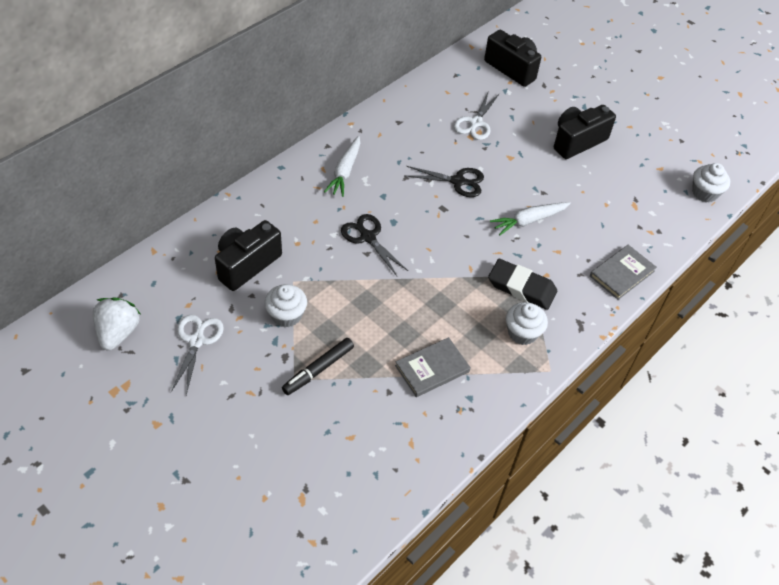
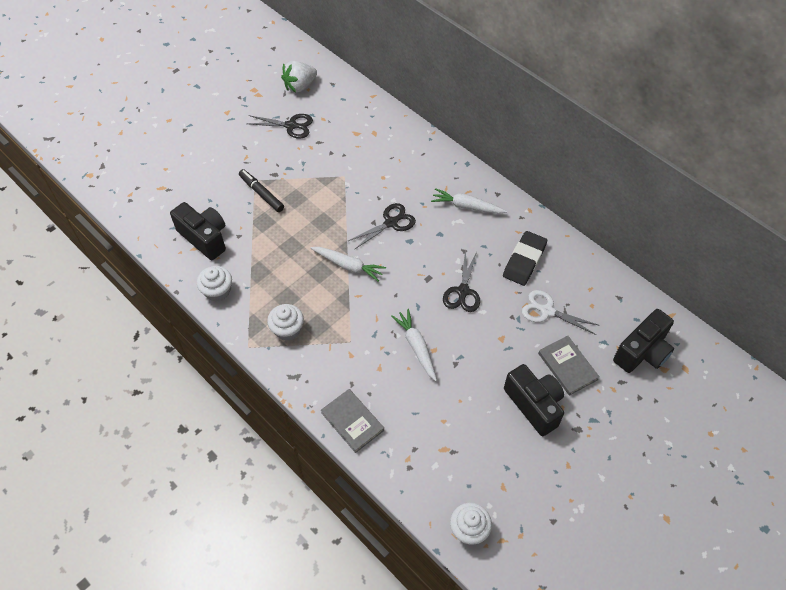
camera: 95 degrees right, 5 degrees up
(118, 333) = (300, 86): white strawberry -> white strawberry turned 135 degrees clockwise
(197, 340) = (291, 126): white scissors -> black scissors
(247, 264) = (360, 148): black camera -> black camera (204, 238)
(286, 315) = (311, 173): white cupcake -> white cupcake (217, 291)
(431, 277) = (348, 266): none -> white carrot
(432, 369) = (256, 263): grey book -> grey book (567, 366)
(521, 287) = (336, 333): black eraser -> black eraser (524, 260)

